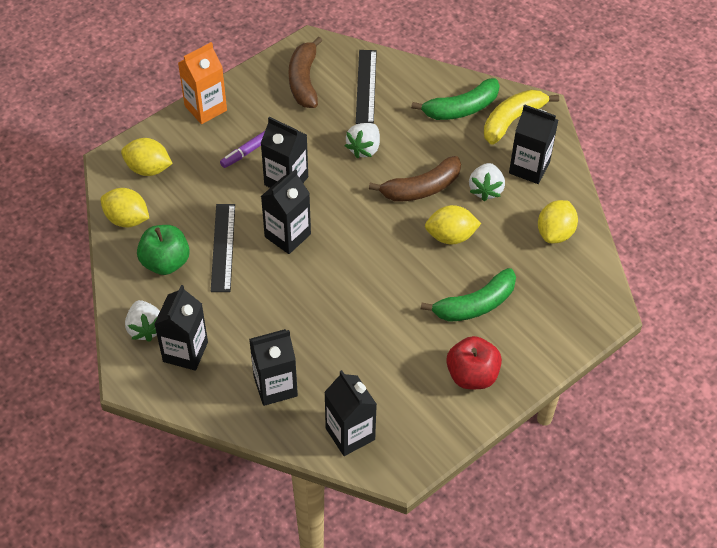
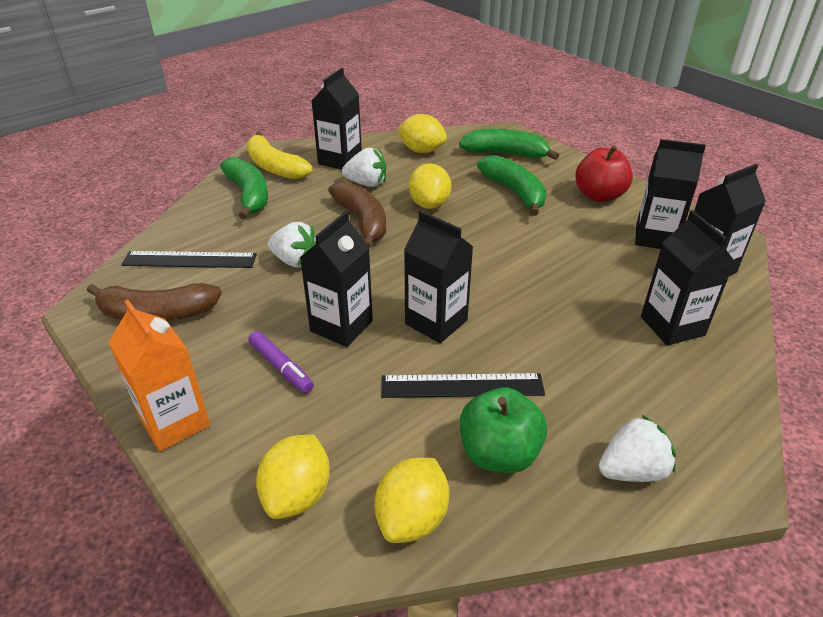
camera: 90 degrees left, 15 degrees down
(185, 352) = (656, 417): black carton -> black carton (655, 237)
(555, 305) = (506, 153): none -> green banana

